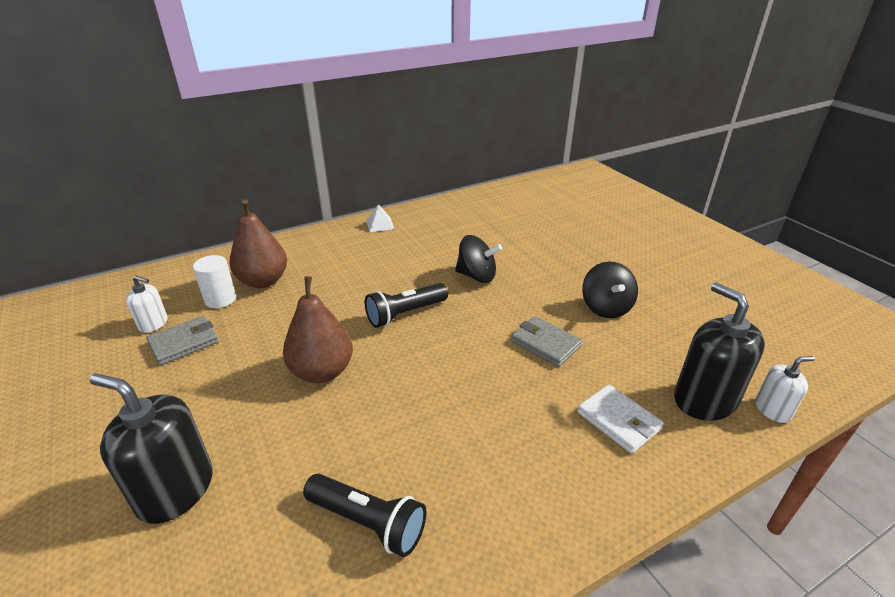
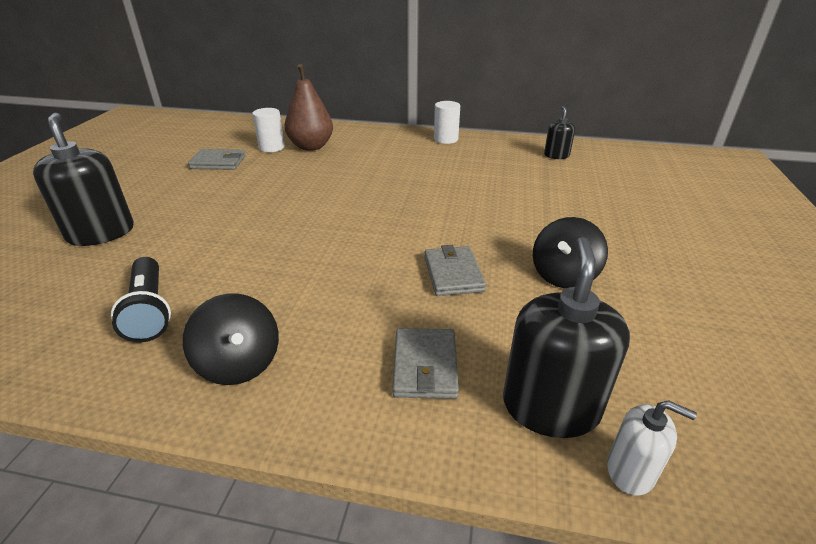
camera: 40 degrees right, 0 degrees up
(153, 324) = (219, 146): white soap dispenser -> none
(322, 371) = (262, 212): brown pear -> none
(380, 224) = (445, 139): white pyramid -> white cylinder
(405, 314) = (371, 202): black flashlight -> none
(477, 276) = (470, 201): black spinning top -> black spinning top (239, 363)
(482, 208) = (556, 155): none -> black soap dispenser
(618, 421) = (425, 366): white wallet -> grey wallet

